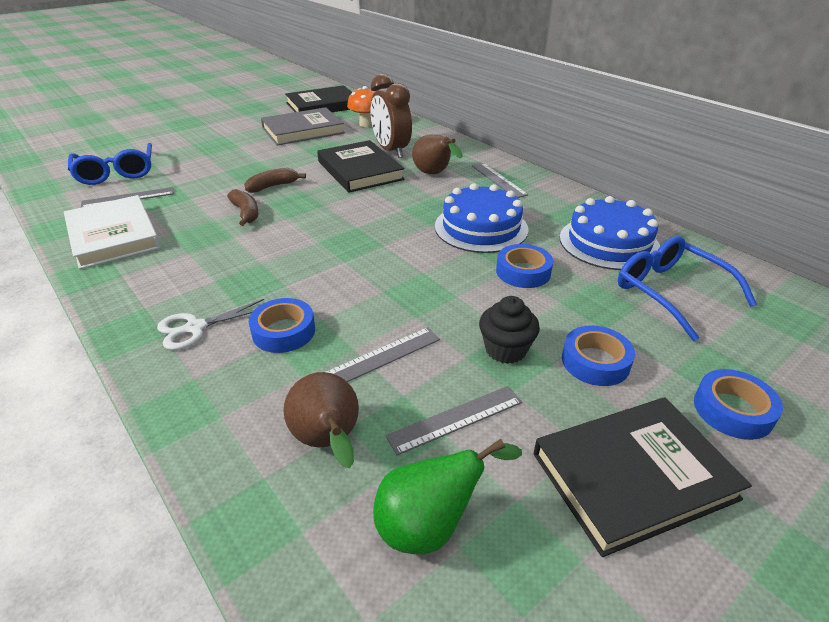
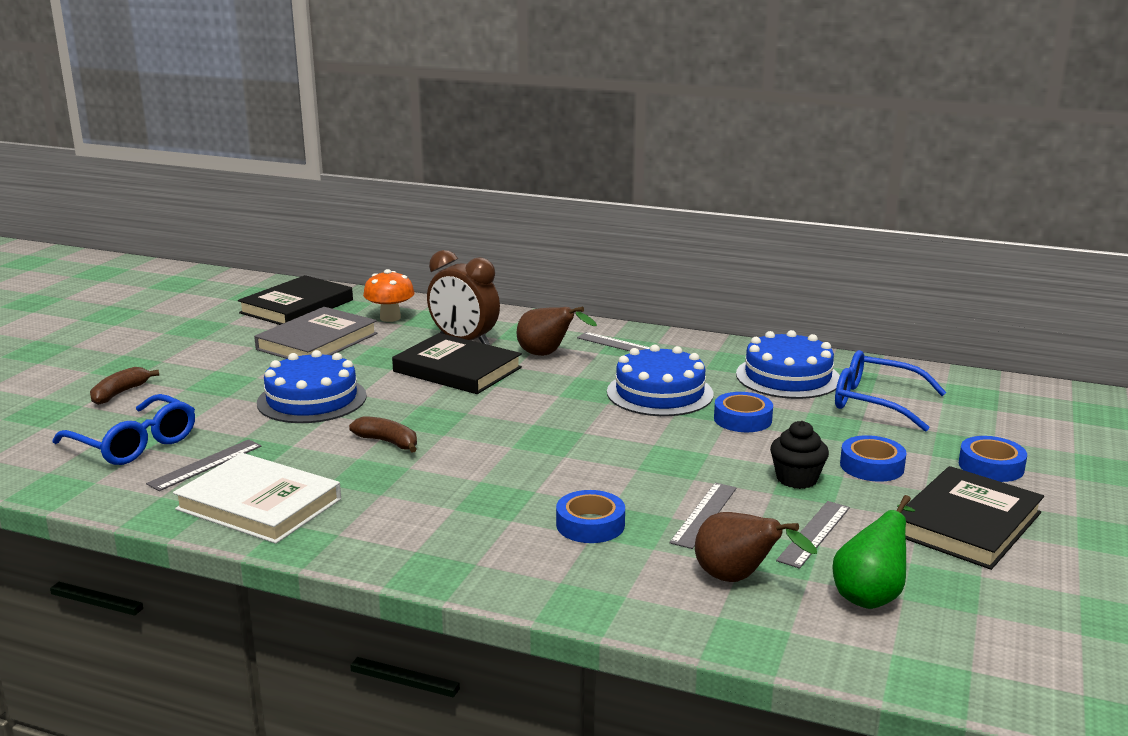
camera: 30 degrees left, 15 degrees down
(195, 328) = (499, 548): white scissors -> none
(246, 169) = (312, 399): none -> blue cake
(273, 186) = (377, 409): brown banana -> brown banana (120, 393)

